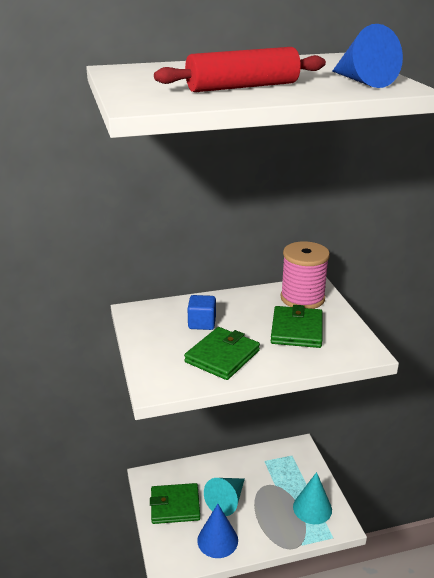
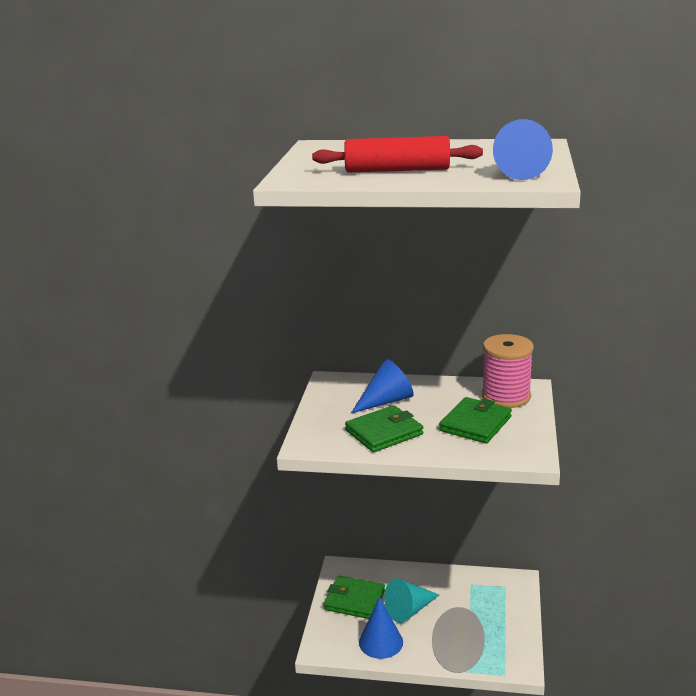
camera: 25 degrees right, 5 degrees down
(202, 323) = (386, 401): blue cube -> blue cone
(312, 508) = (498, 641): turquoise cone -> none

